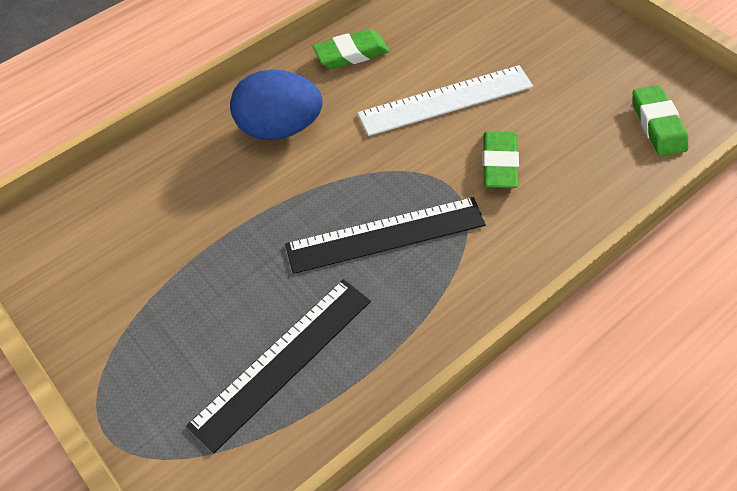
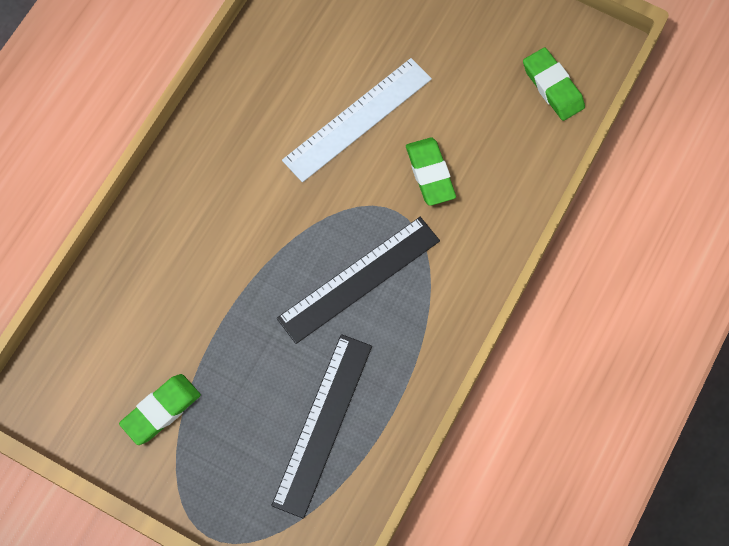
camera: 25 degrees left, 15 degrees up
(280, 128) = (216, 200): blue egg -> none
(351, 54) = (247, 92): green eraser -> green eraser (161, 410)

